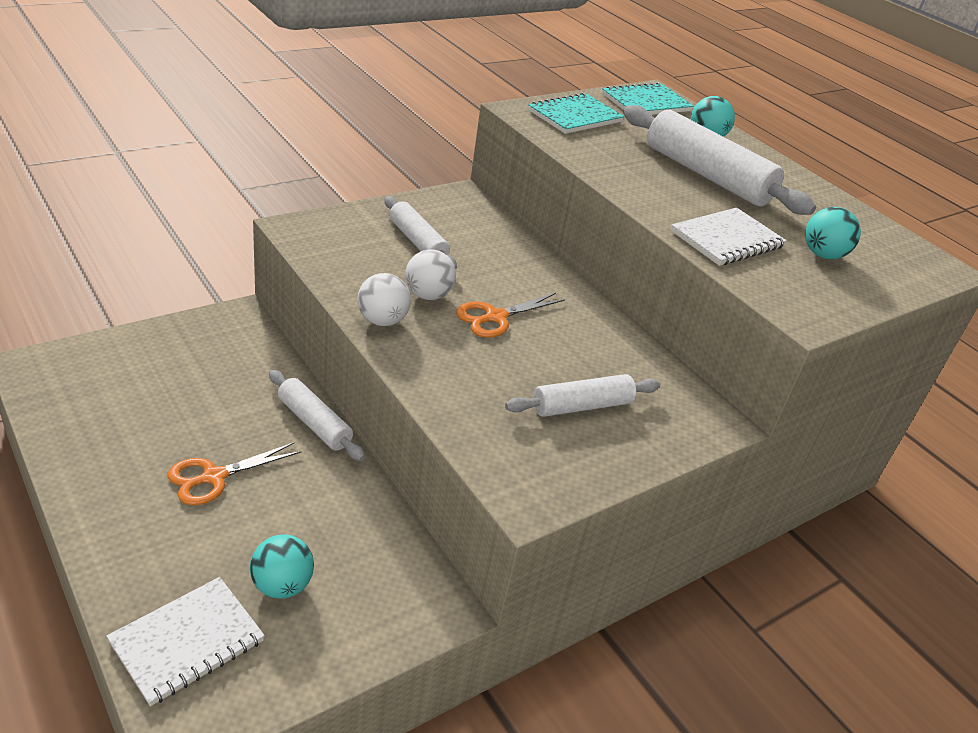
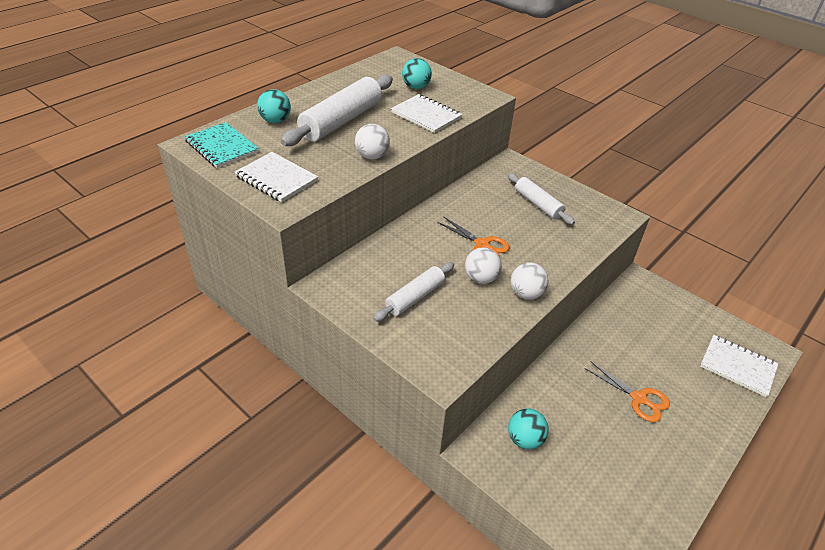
camera: 100 degrees left, 5 degrees up
(282, 585) = (679, 341): turquoise ball -> turquoise ball (525, 439)
(314, 423) = (560, 365): white rolling pin -> none
(575, 116) = (276, 178): turquoise notebook -> white notebook
(613, 175) = (372, 156): none -> white ball

